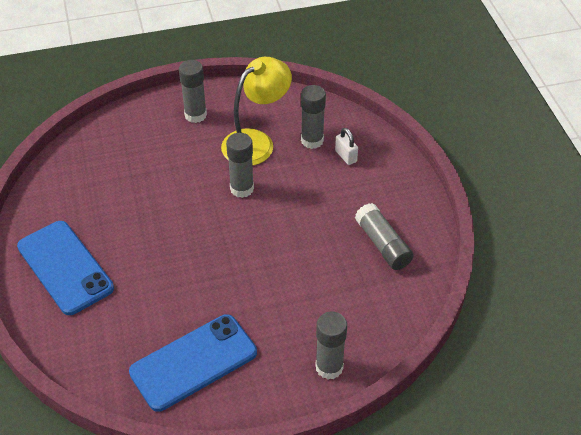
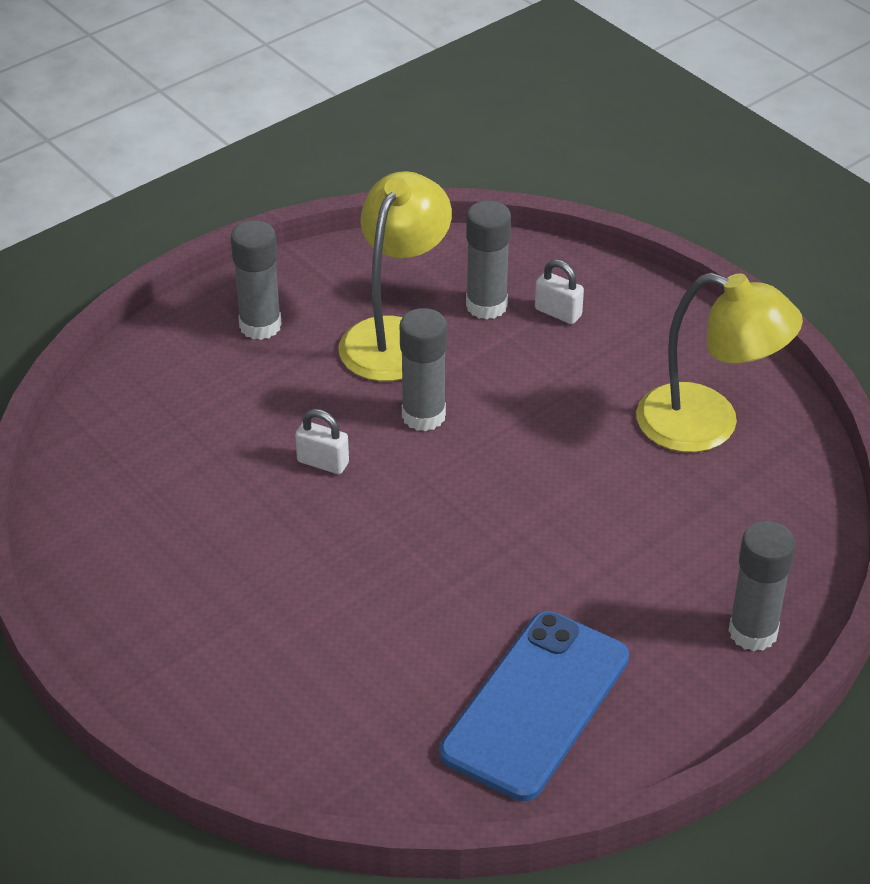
camera: 25 degrees left, 5 degrees down
(65, 267) = (208, 640): blue phone -> none
(177, 196) = (323, 462): none -> white padlock
(382, 244) = (708, 425): grey glue stick -> yellow lamp

